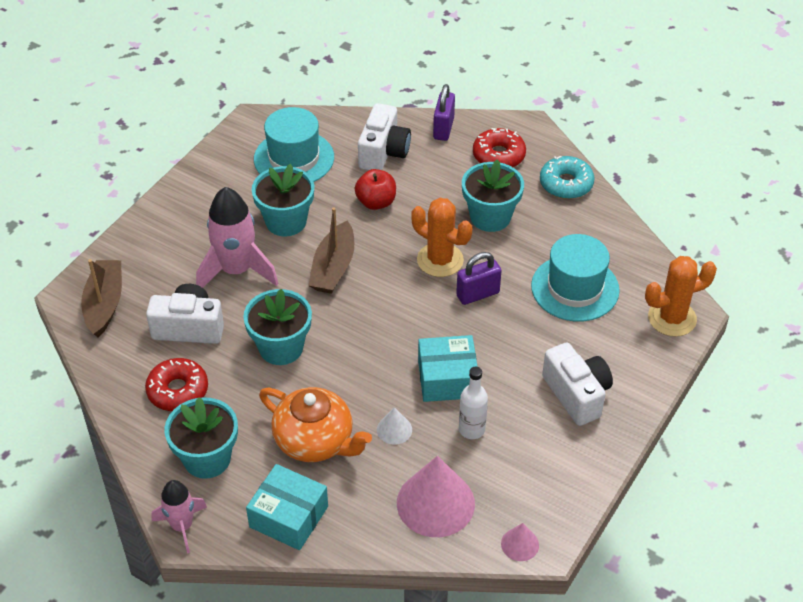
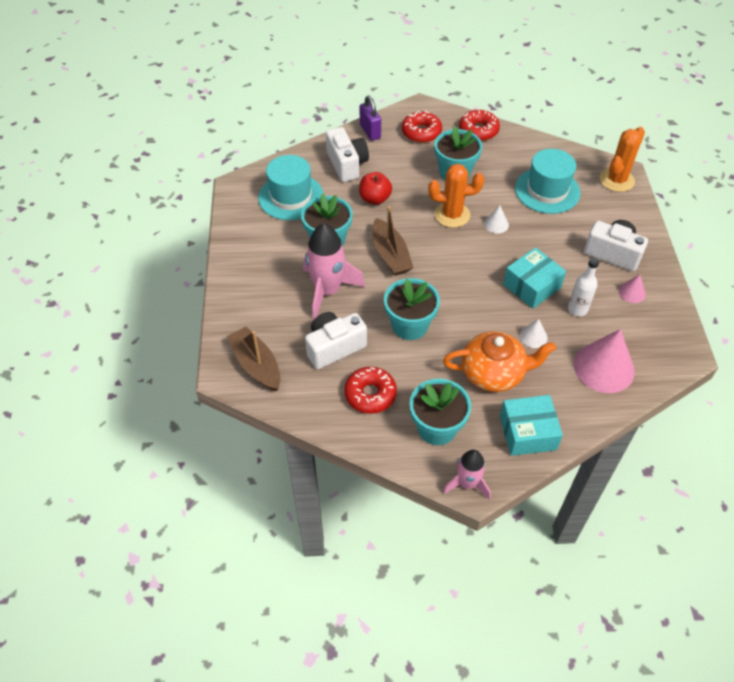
camera: 35 degrees left, 5 degrees up
(478, 294) = (496, 224): purple padlock -> white cone
(520, 544) = (674, 362): pink cone -> pink cone (632, 292)
(566, 184) = (478, 130): turquoise donut -> red donut

